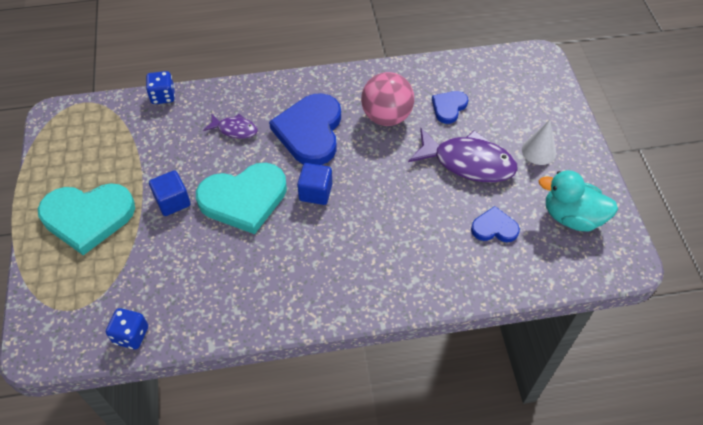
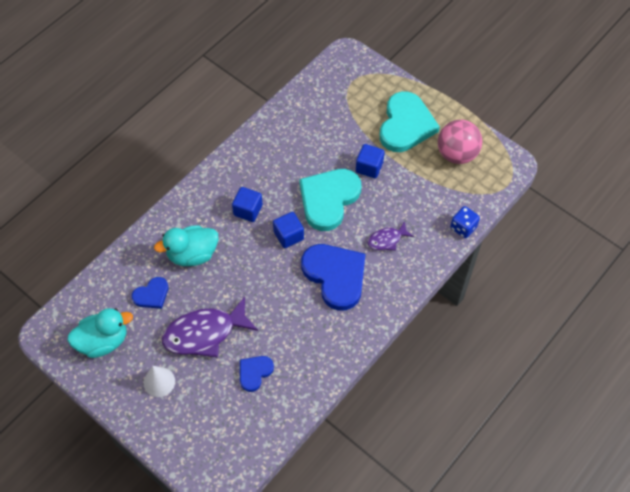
camera: 140 degrees right, 5 degrees up
(88, 217) = (406, 125): turquoise heart -> turquoise heart turned 150 degrees clockwise
(131, 335) = (307, 91): blue dice -> none
(330, 244) = (248, 210): none -> blue cube
(386, 116) = (294, 329): pink ball -> pink ball (457, 154)
(424, 239) = (192, 254): none -> turquoise duck
(449, 107) = (254, 373): blue heart -> blue heart turned 135 degrees counterclockwise

